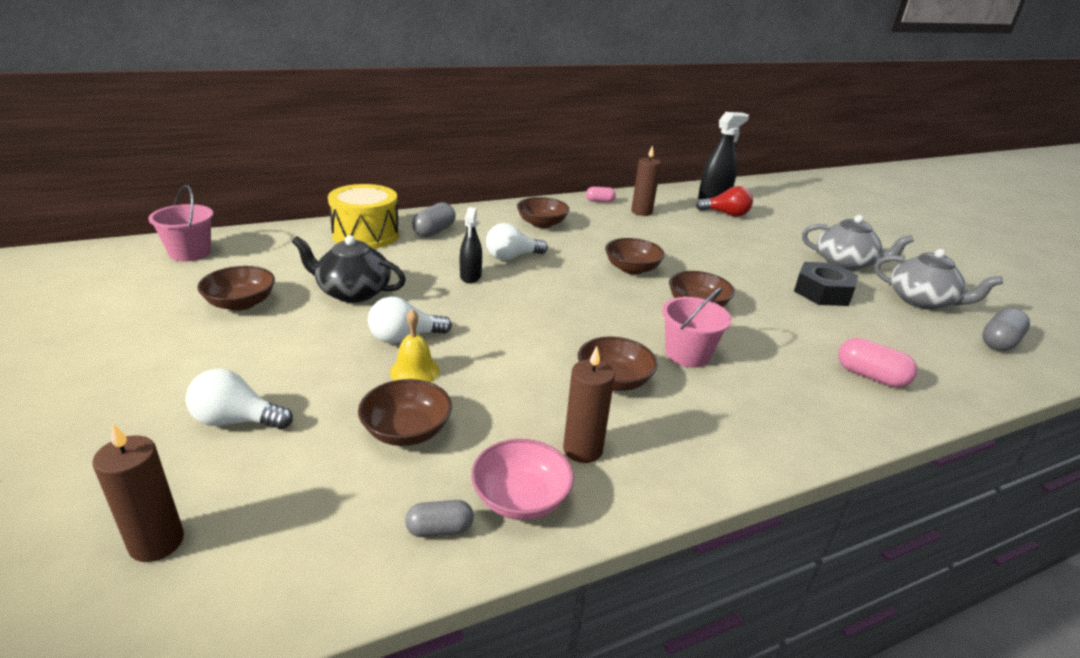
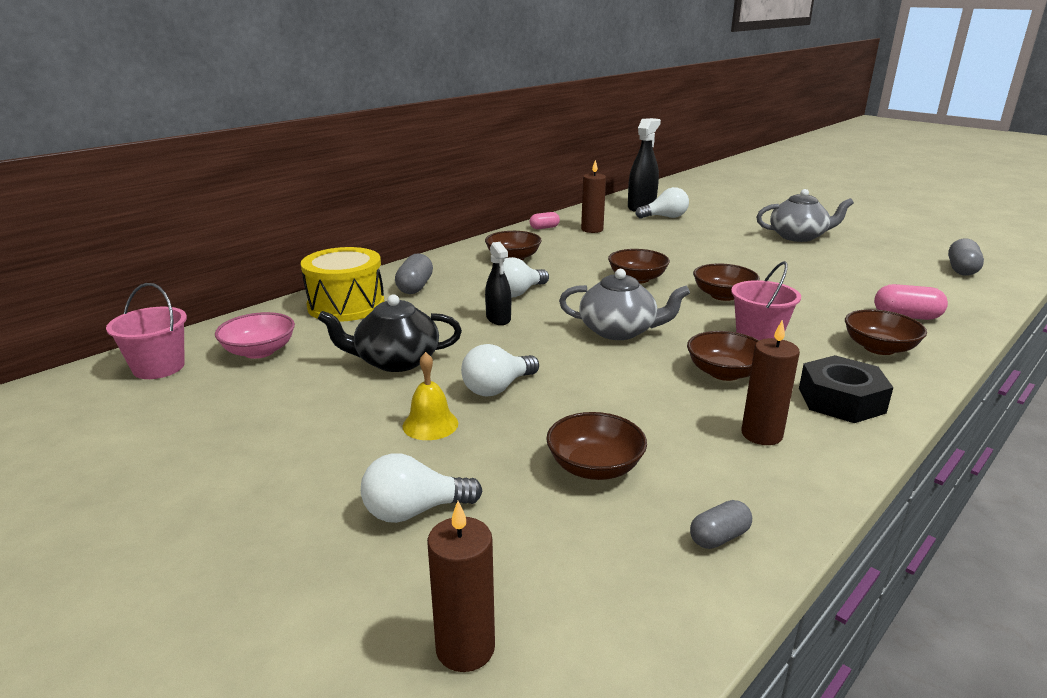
camera: 20 degrees left, 5 degrees down
(241, 303) = (283, 402): brown bowl -> brown bowl (879, 348)
(415, 371) = (542, 414): yellow bell -> yellow bell (430, 424)
(521, 498) = (756, 489): pink bowl -> pink bowl (259, 351)
(726, 214) = (665, 217): red light bulb -> white light bulb
(822, 292) = (806, 262): black nut -> black nut (841, 400)
(921, 301) = (881, 252): grey teapot -> grey teapot (619, 331)

